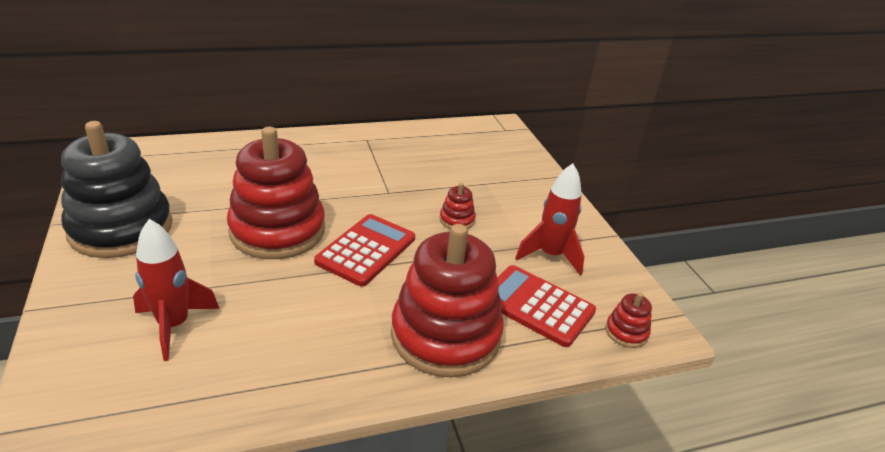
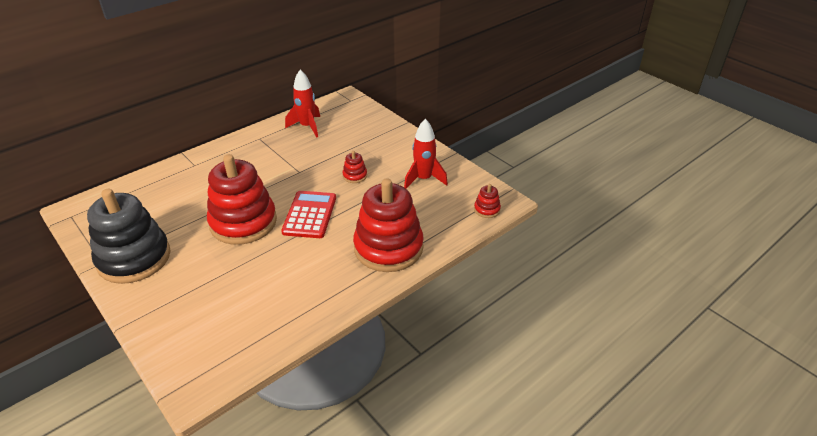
camera: 20 degrees left, 5 degrees up
(174, 325) = (222, 302): red rocket -> red rocket (307, 127)
(536, 306) = (431, 212): red calculator -> none

